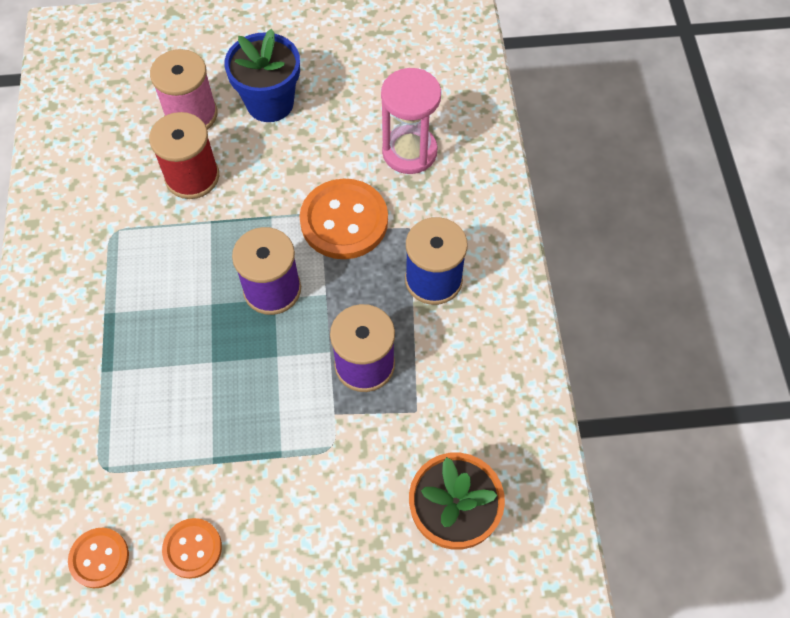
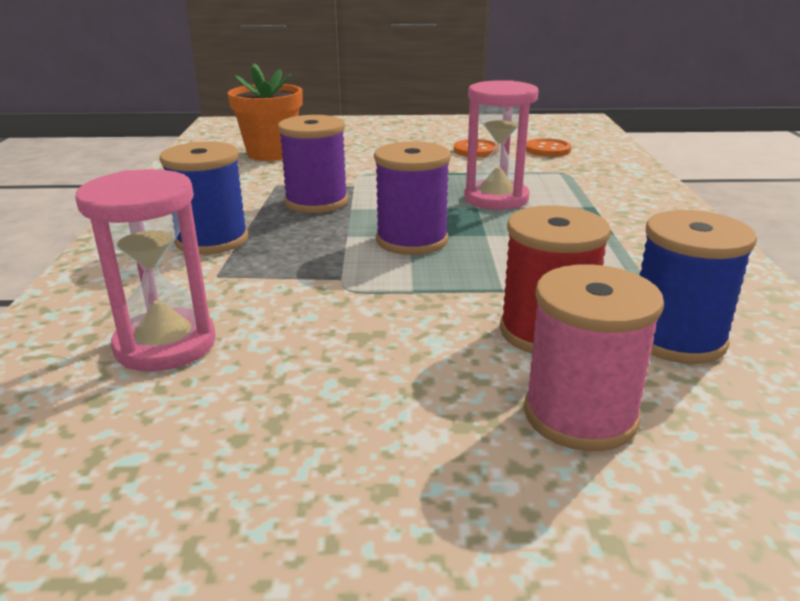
camera: 175 degrees left, 35 degrees down
(119, 175) = (676, 338): none -> blue spool
(191, 384) = (496, 199): none -> pink hourglass
(270, 103) = (412, 427): blue flower pot -> none
(344, 221) = (306, 283): orange button -> none

